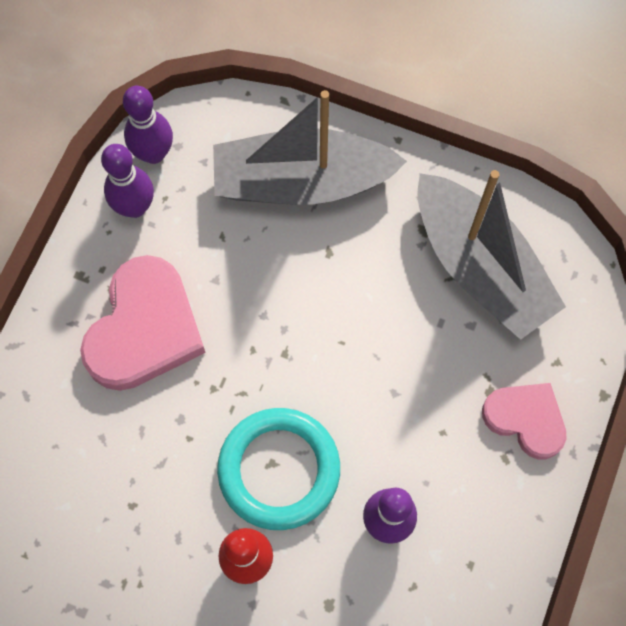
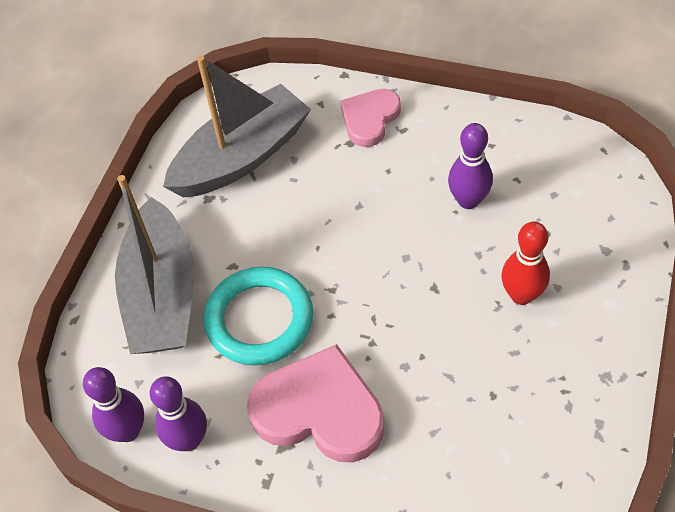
camera: 90 degrees left, 15 degrees down
(279, 470) = (439, 281): turquoise ring -> turquoise ring (259, 319)

